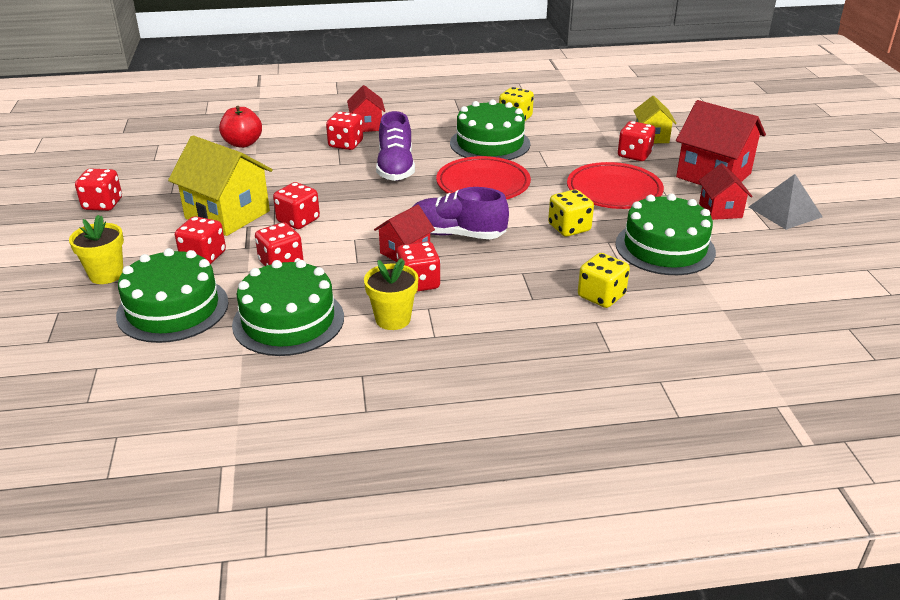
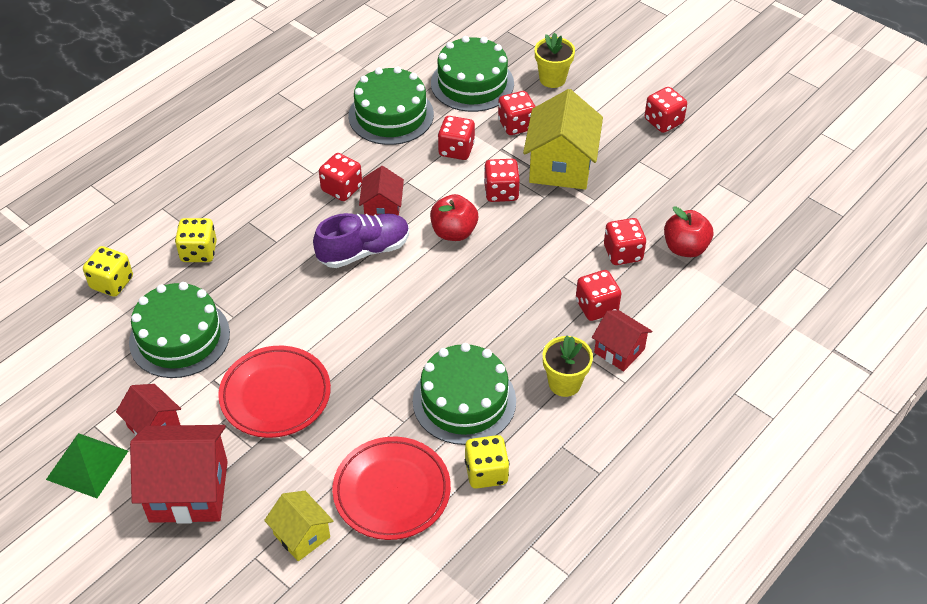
camera: 140 degrees right, 15 degrees up
(227, 215) = (561, 166): yellow house -> yellow house turned 75 degrees counterclockwise
(372, 215) = (454, 232): none -> red apple
(393, 319) = (327, 152): yellow flower pot -> yellow flower pot (564, 383)
(396, 168) = (507, 301): purple shoe -> none
(483, 184) = (405, 328): red plate -> red plate (392, 491)
(569, 228) = (278, 314): yellow dice -> yellow dice (112, 283)
(634, 155) = (297, 479): red dice -> red dice (623, 253)
(785, 212) = (87, 465): grey pyramid -> green pyramid

